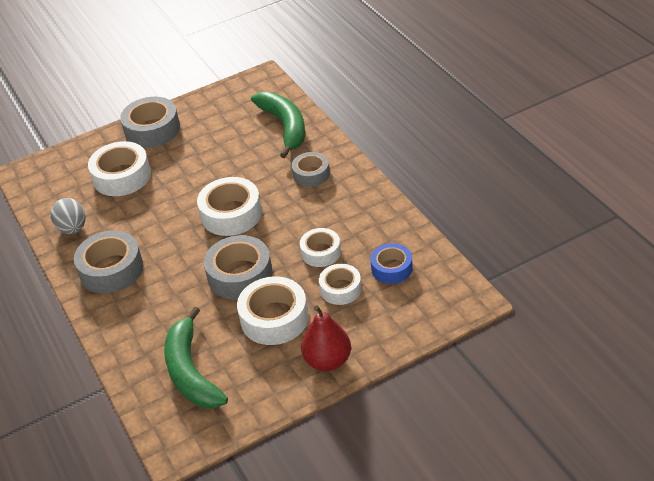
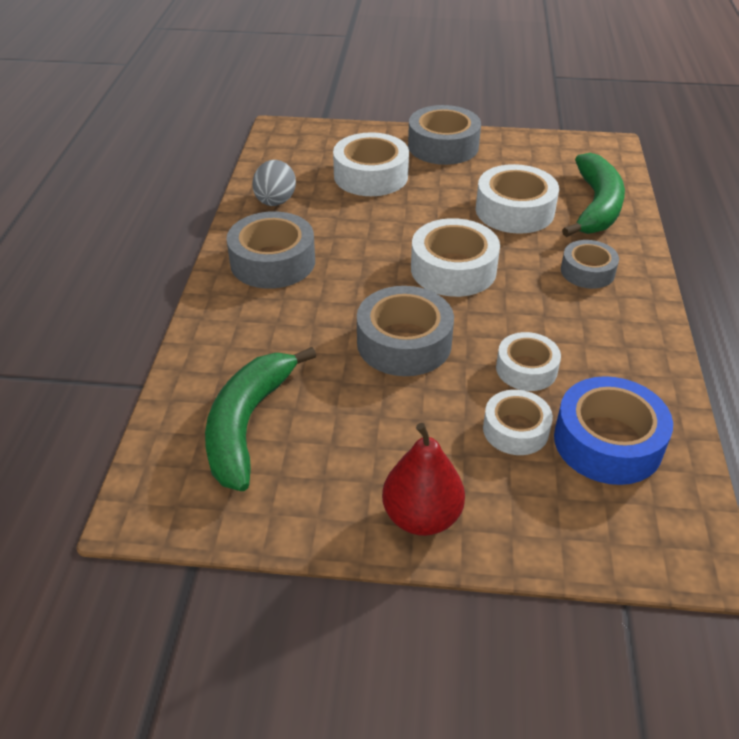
camera: 30 degrees right, 0 degrees up
(274, 318) = (400, 418): white tape -> white tape (514, 210)
(391, 268) = (607, 442): blue tape -> blue tape, size x1.61

